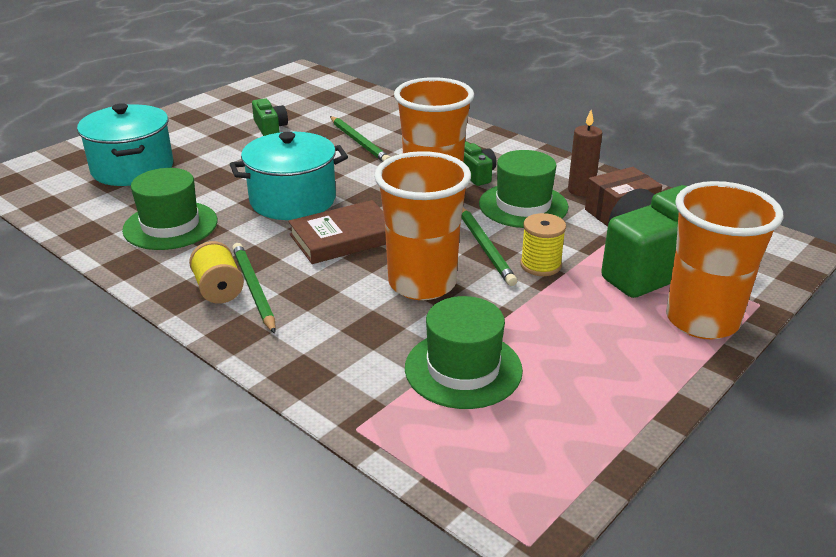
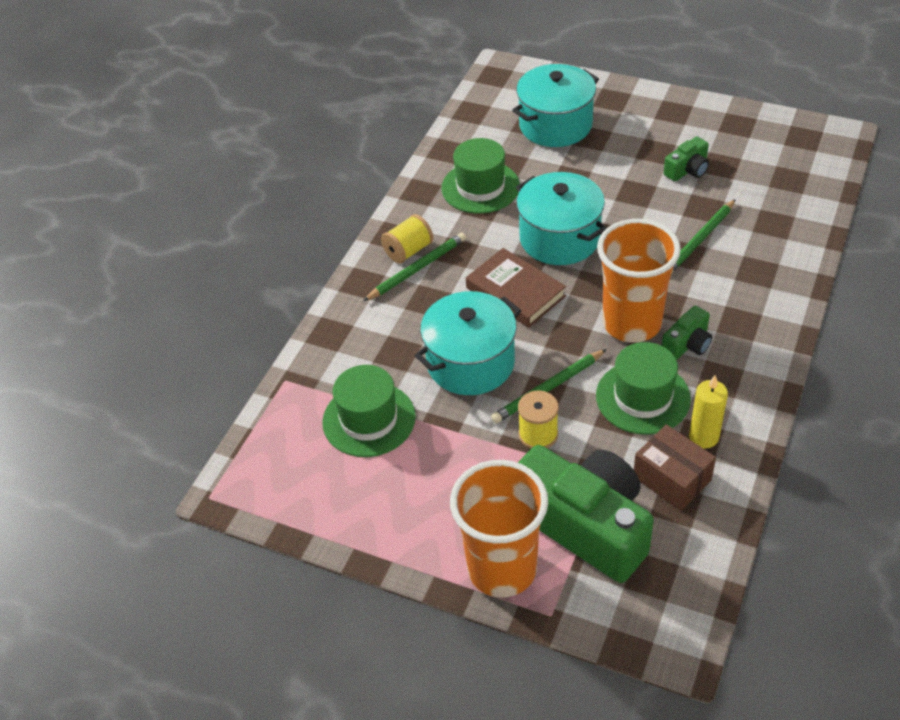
camera: 75 degrees right, 15 degrees up
(422, 283) = (470, 363): orange cup -> turquoise pot
(581, 190) = (703, 437): brown candle -> yellow candle

